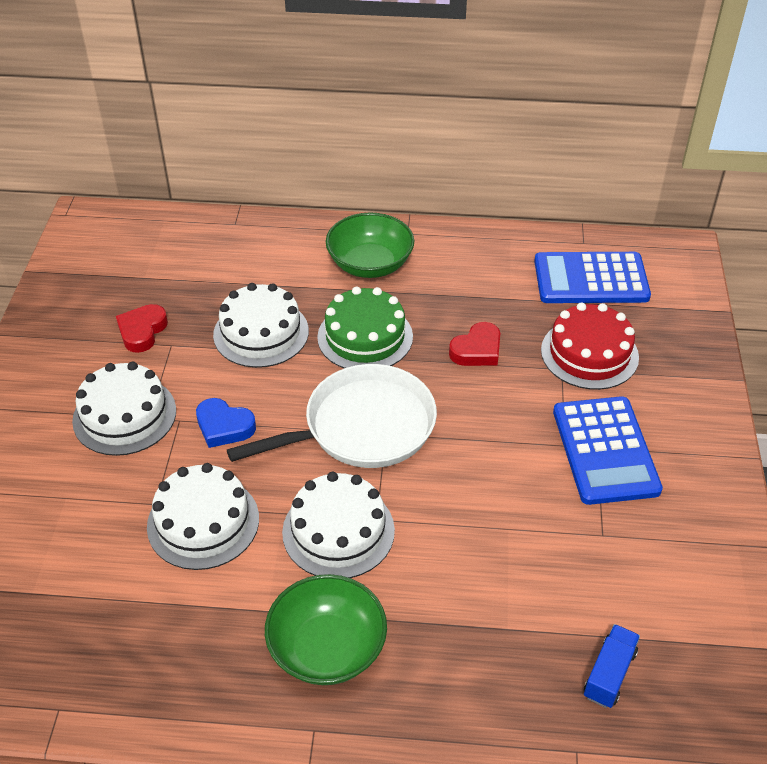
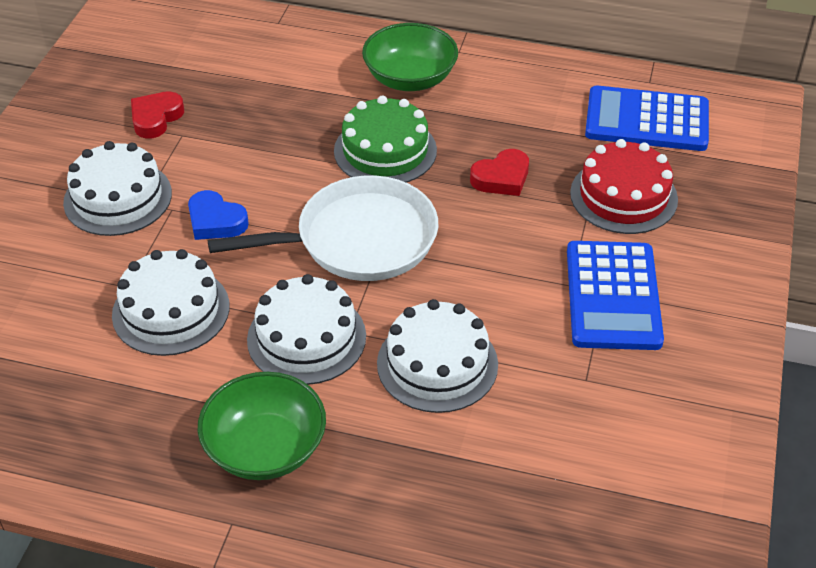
camera: 10 degrees right, 0 degrees up
(261, 333) = (277, 134): white cake -> white cake (437, 364)
(609, 674) = (554, 517): blue truck -> none

